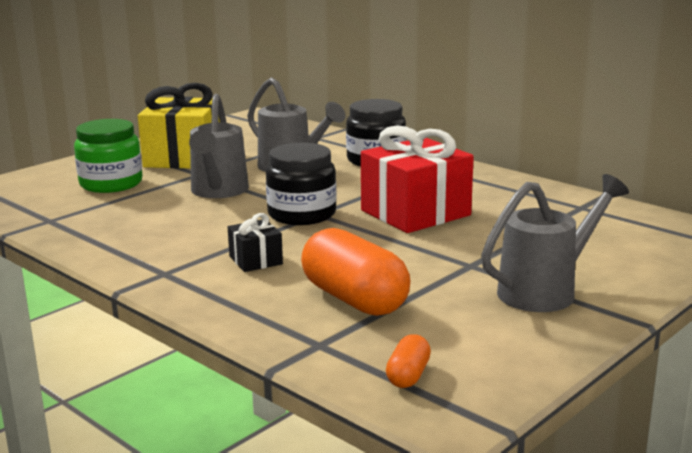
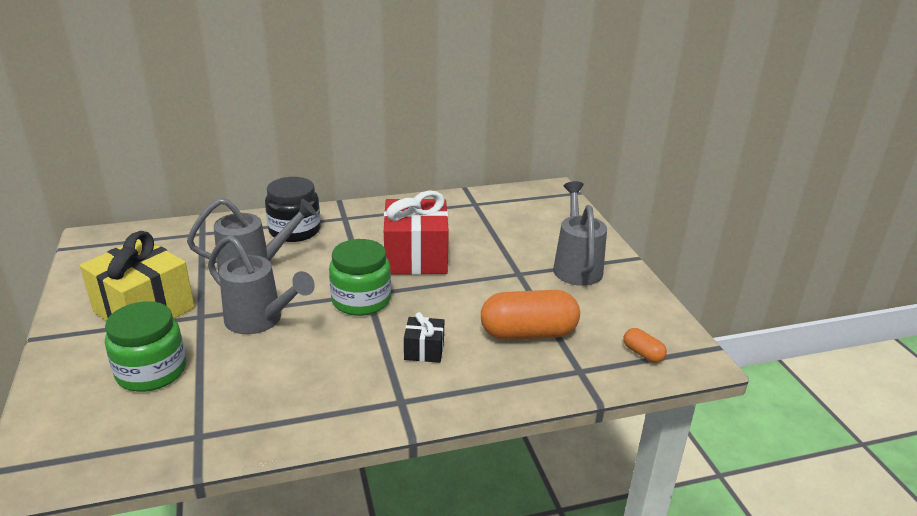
camera: 60 degrees left, 10 degrees up
(302, 214) = (361, 300): black jar -> green jar

